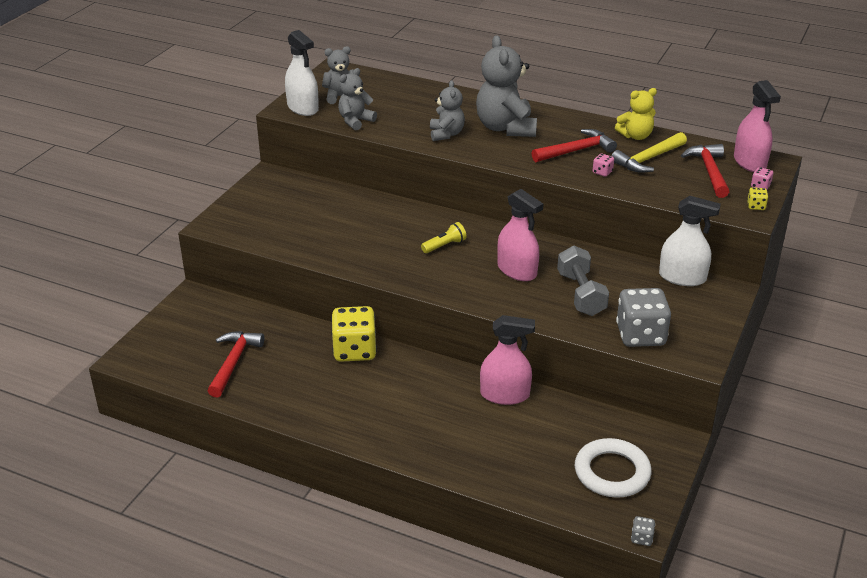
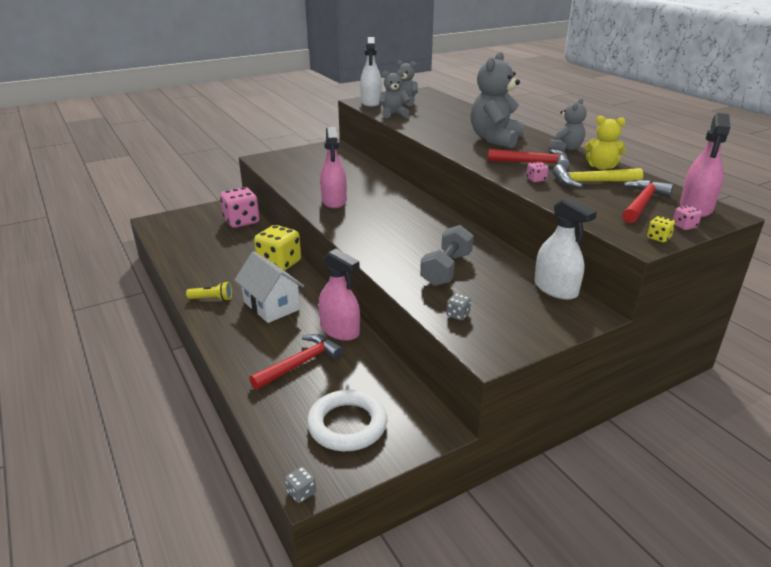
camera: 35 degrees right, 5 degrees down
(233, 362) = (202, 243): red hammer -> red hammer (300, 363)
(238, 316) = (241, 221): none -> pink dice
(410, 399) = (271, 306): none -> white house
(444, 246) = (386, 209): yellow flashlight -> yellow flashlight (212, 299)
(446, 134) = (444, 133): grey teddy bear -> grey teddy bear (565, 148)
(517, 270) = (417, 239): pink spray bottle -> pink spray bottle (334, 201)
(640, 335) = (458, 315): grey dice -> grey dice, size x0.41

